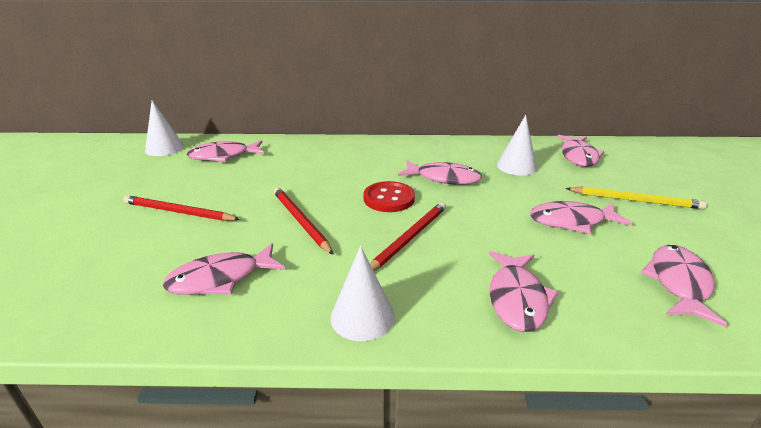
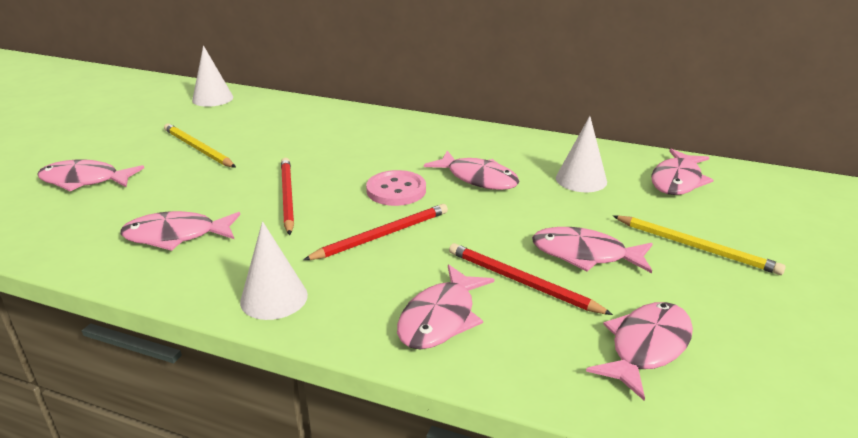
camera: 20 degrees right, 0 degrees up
(178, 212) = (182, 166): red pencil -> red pencil (521, 282)
(182, 193) = (198, 149): none -> yellow pencil
(223, 156) = (263, 116): pink fish -> pink fish (85, 181)
(389, 198) = (396, 190): red button -> pink button

